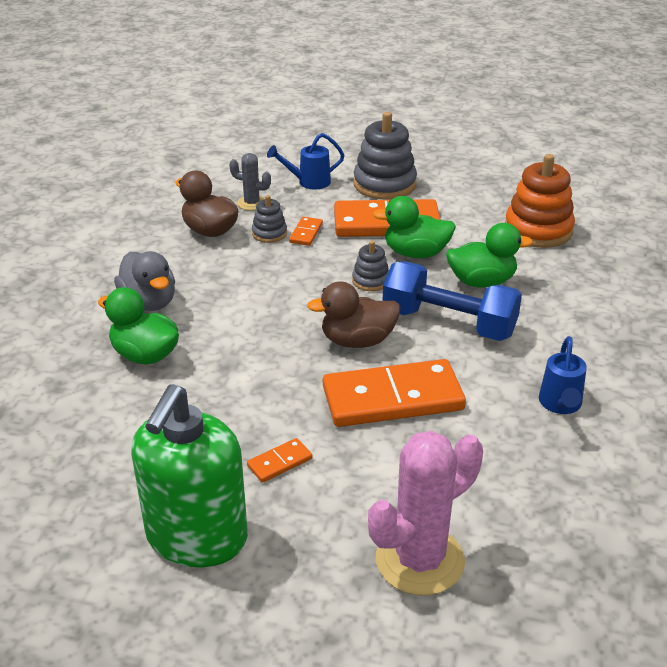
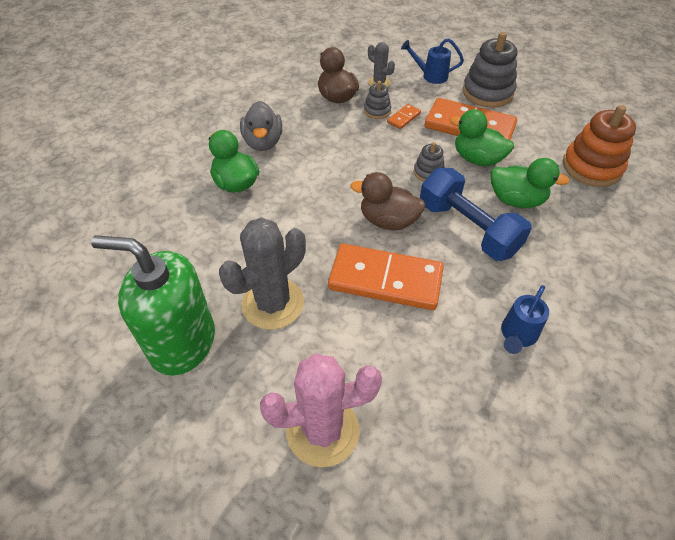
camera: 25 degrees right, 15 degrees up
(196, 537) = (182, 342): green soap dispenser -> green soap dispenser turned 60 degrees clockwise
(280, 462) = (273, 303): orange domino -> grey cactus

